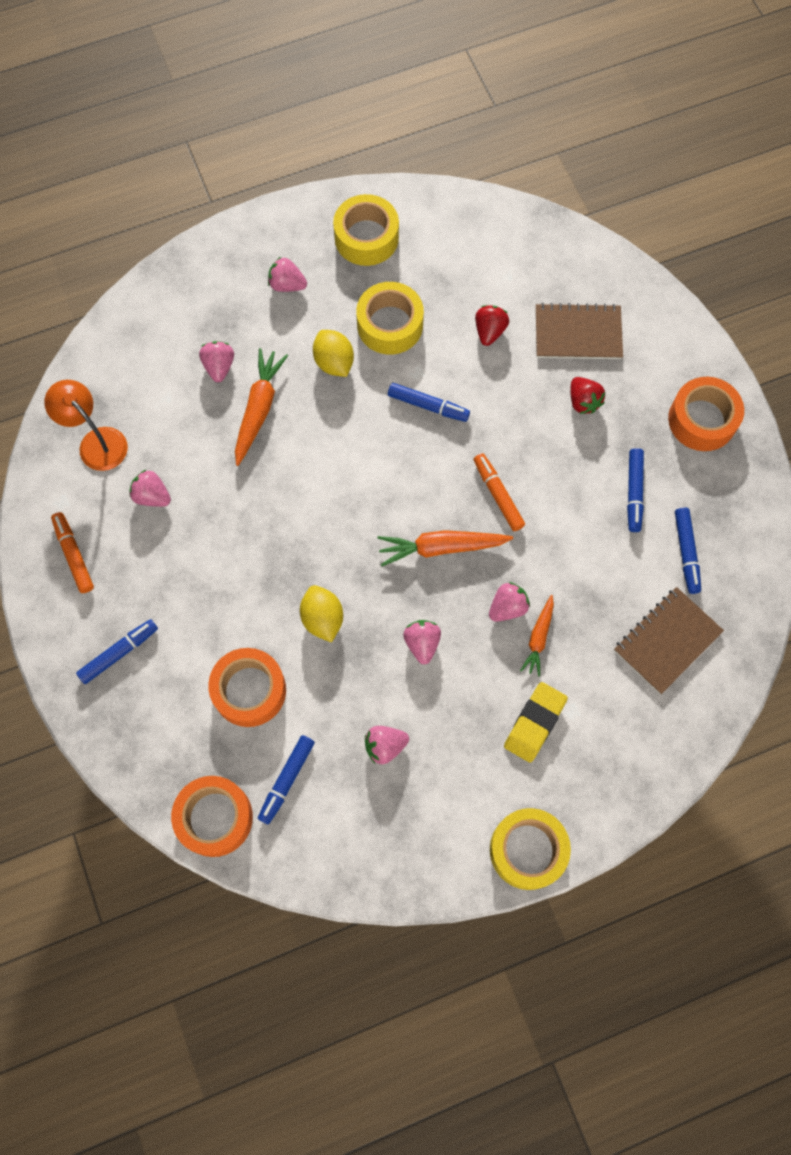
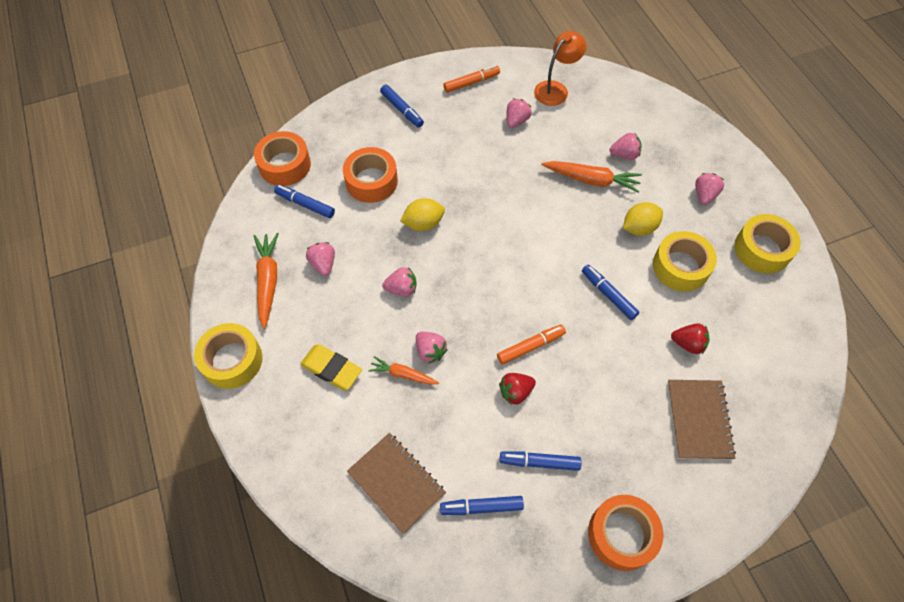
camera: 90 degrees right, 10 degrees down
(428, 406) = (608, 295): blue marker -> blue marker turned 120 degrees clockwise
(441, 548) = (481, 303): orange carrot -> orange carrot (268, 281)
(583, 402) = (628, 421): red strawberry -> red strawberry (515, 392)

